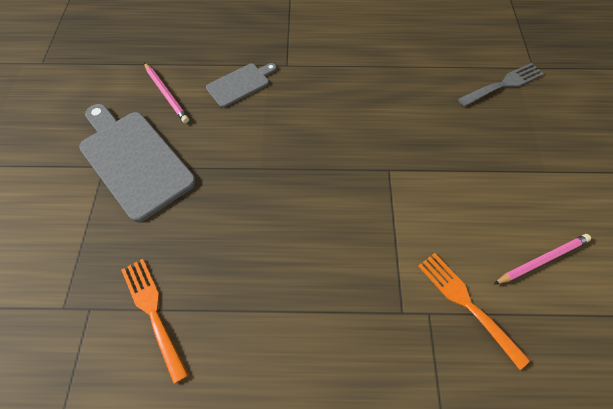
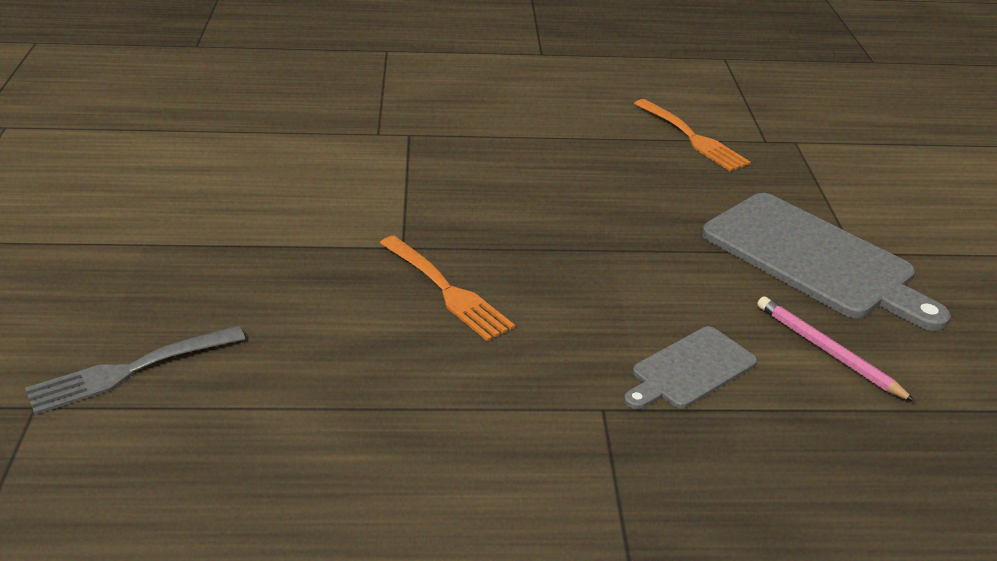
camera: 175 degrees right, 25 degrees down
(467, 304) = (331, 138): orange fork -> orange fork (447, 291)
(542, 260) = (217, 165): pink pencil -> none

